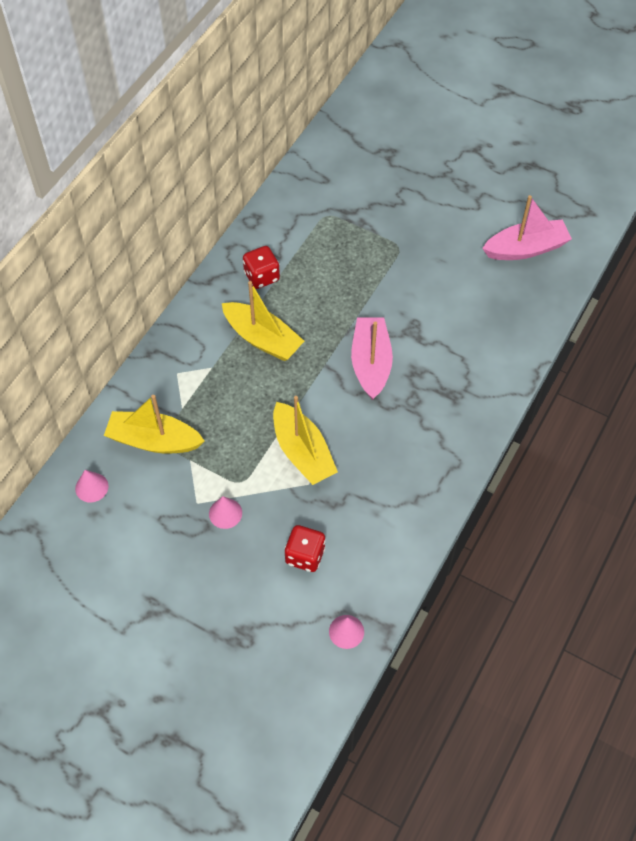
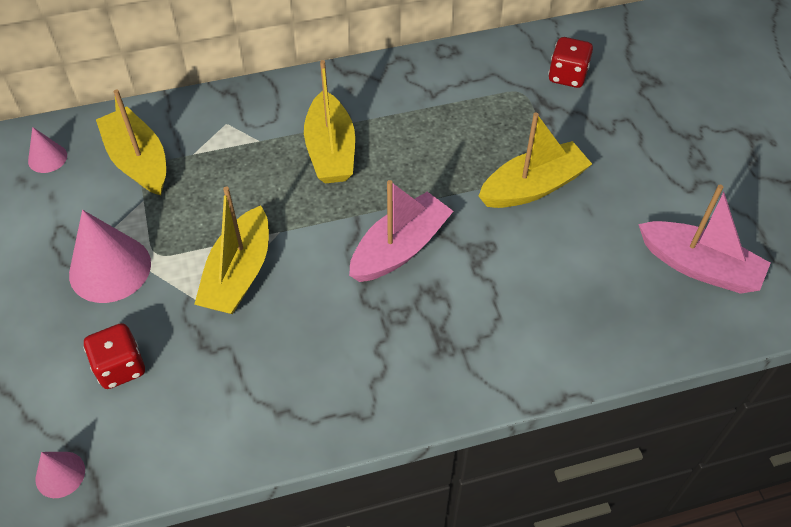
camera: 45 degrees right, 5 degrees down
(225, 513) = (110, 268): pink cone -> pink cone, size x1.92
(261, 276) = (396, 100): red dice -> red dice (567, 76)
(399, 270) = (533, 187): none -> yellow boat

